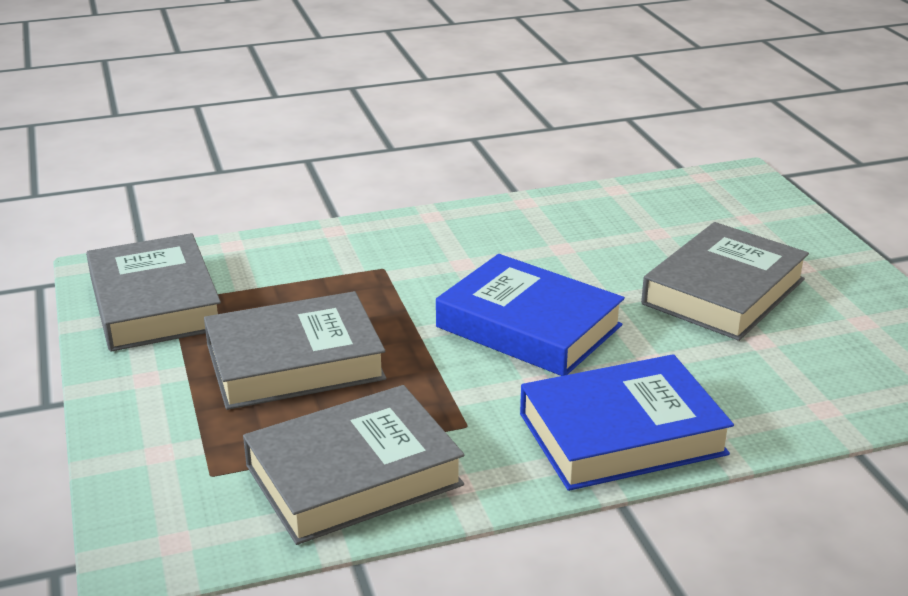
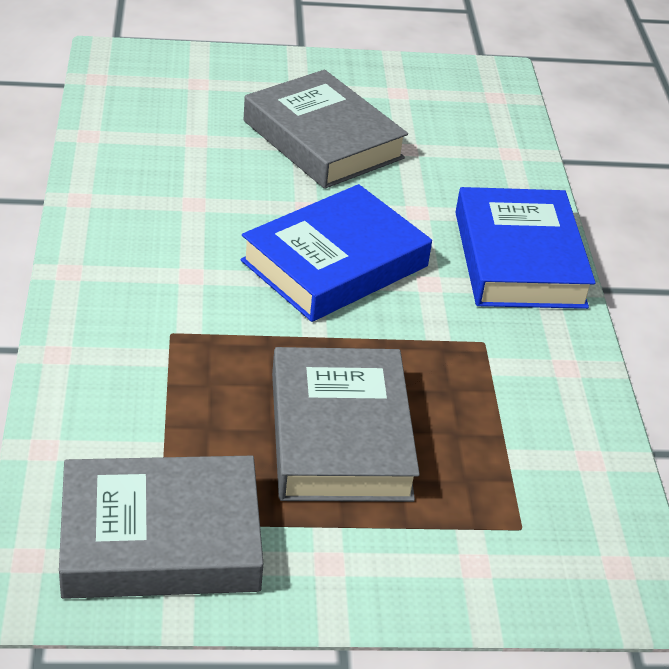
camera: 80 degrees left, 10 degrees up
(354, 475) = (543, 428): grey book -> none

